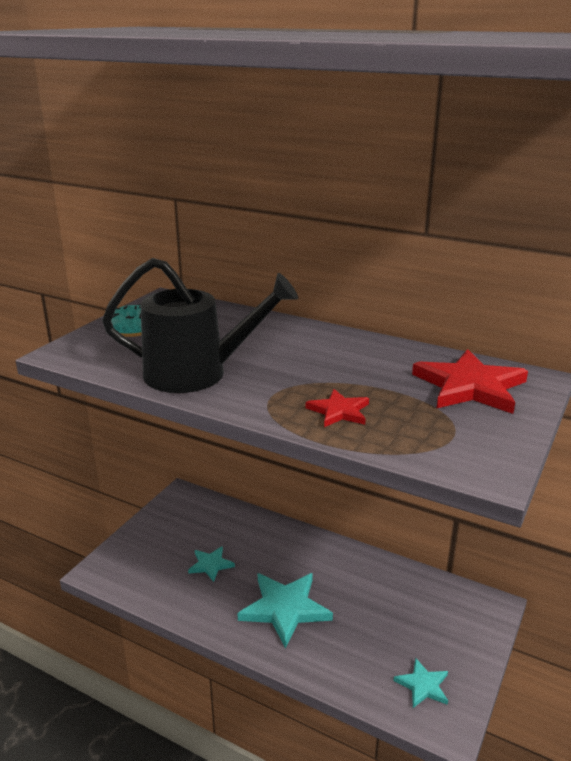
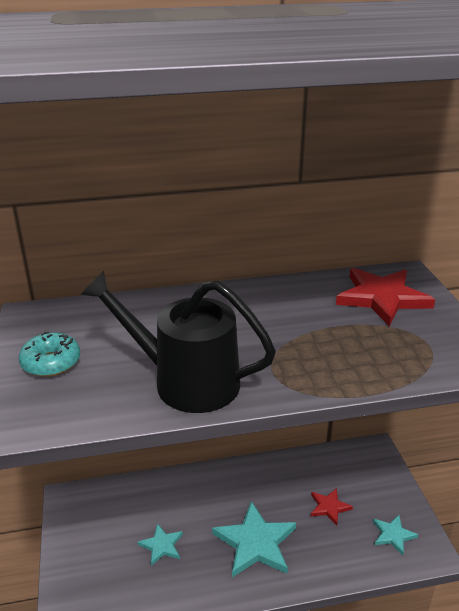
camera: 40 degrees left, 5 degrees up
(198, 373) = (185, 381): black watering can -> black watering can turned 120 degrees counterclockwise
(339, 411) = (337, 361): red star -> red star (329, 507)

